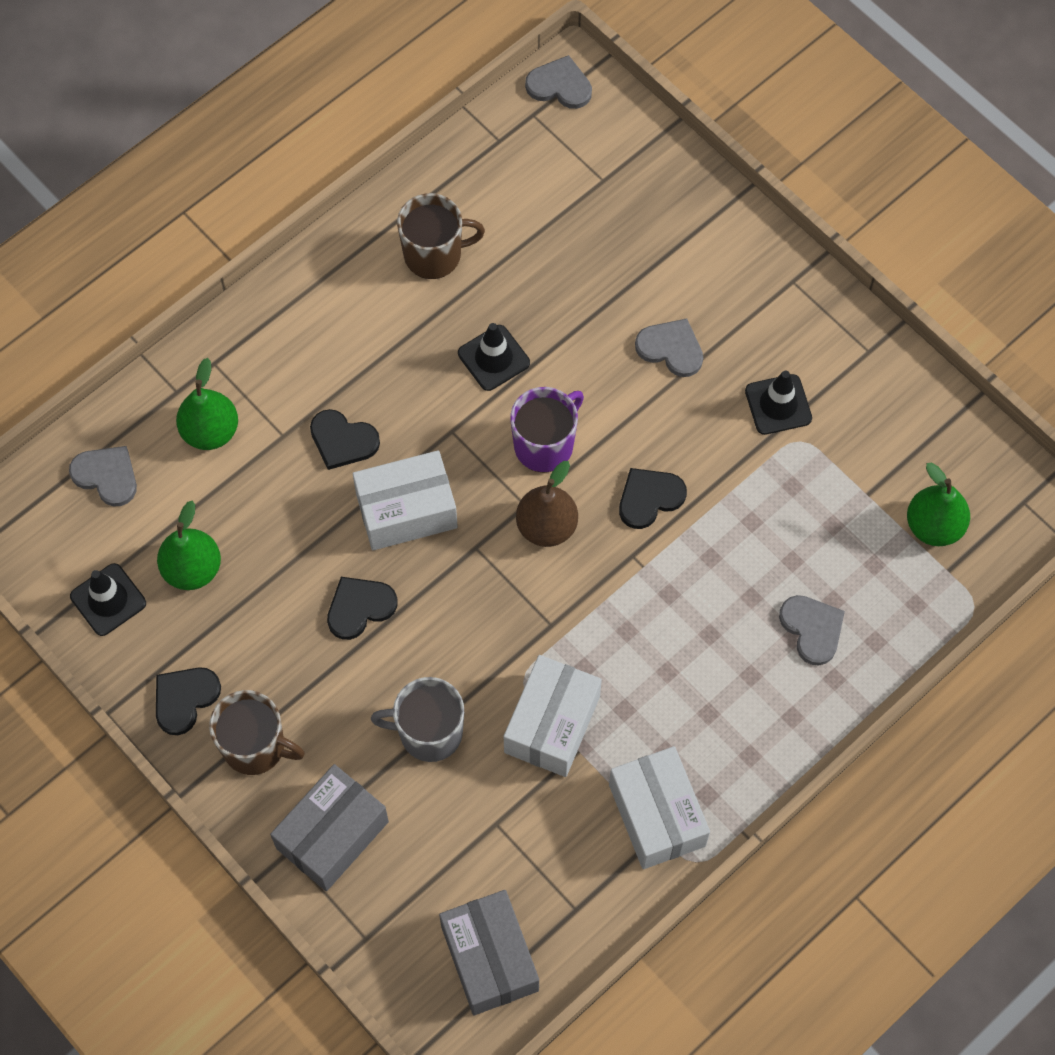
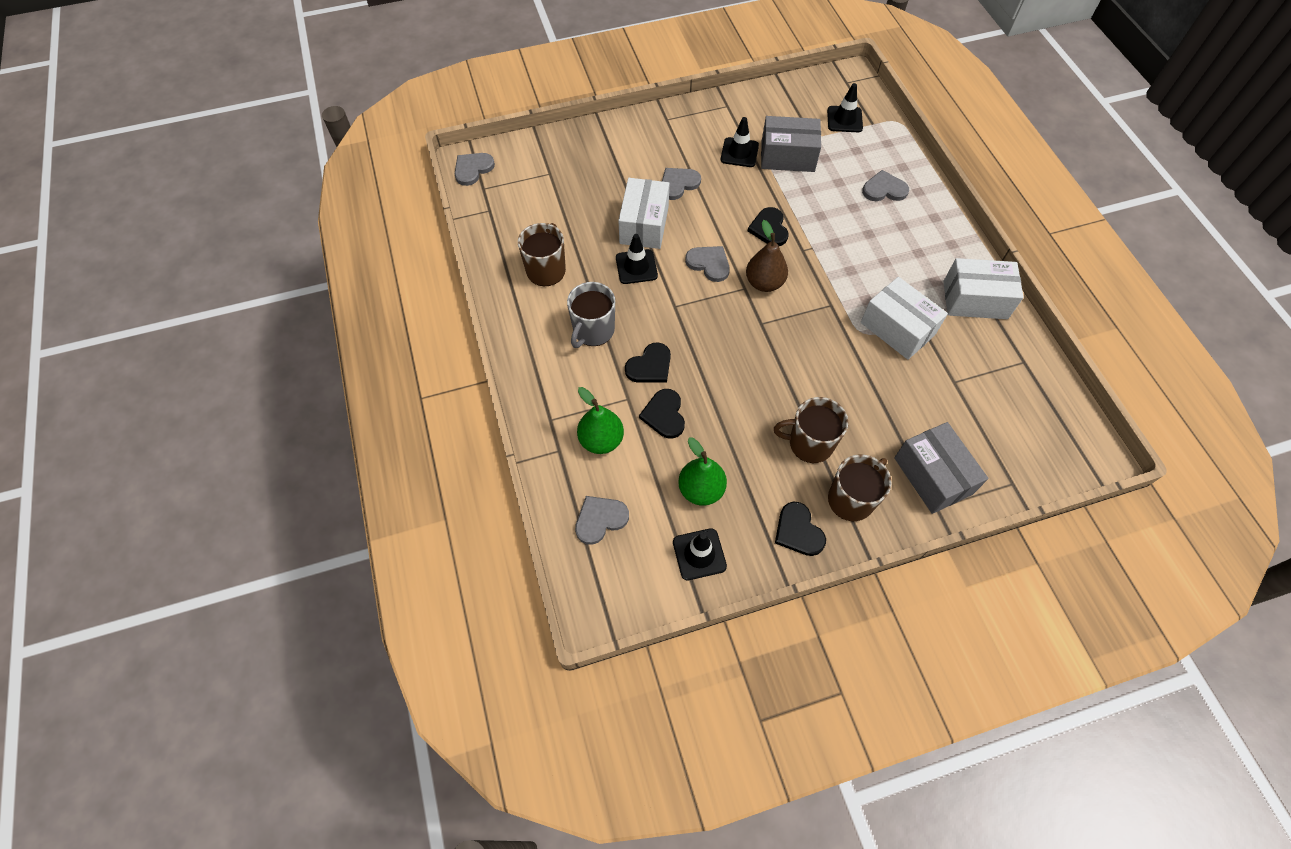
camera: 65 degrees left, 5 degrees down
(314, 671) = (809, 443): none -> brown mug
(359, 607) = (775, 400): black heart -> black heart (664, 415)
(406, 511) = (718, 350): white box -> white box (644, 225)
(429, 732) = (879, 394): grey mug -> grey mug (593, 330)
(489, 958) = (1045, 418): grey box -> grey box (787, 156)
(545, 445) = (709, 264): purple mug -> grey heart
(934, 526) = (844, 119): green pear -> black traffic cone

